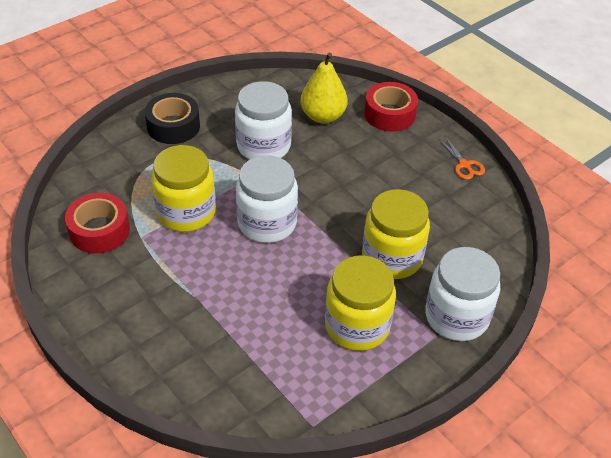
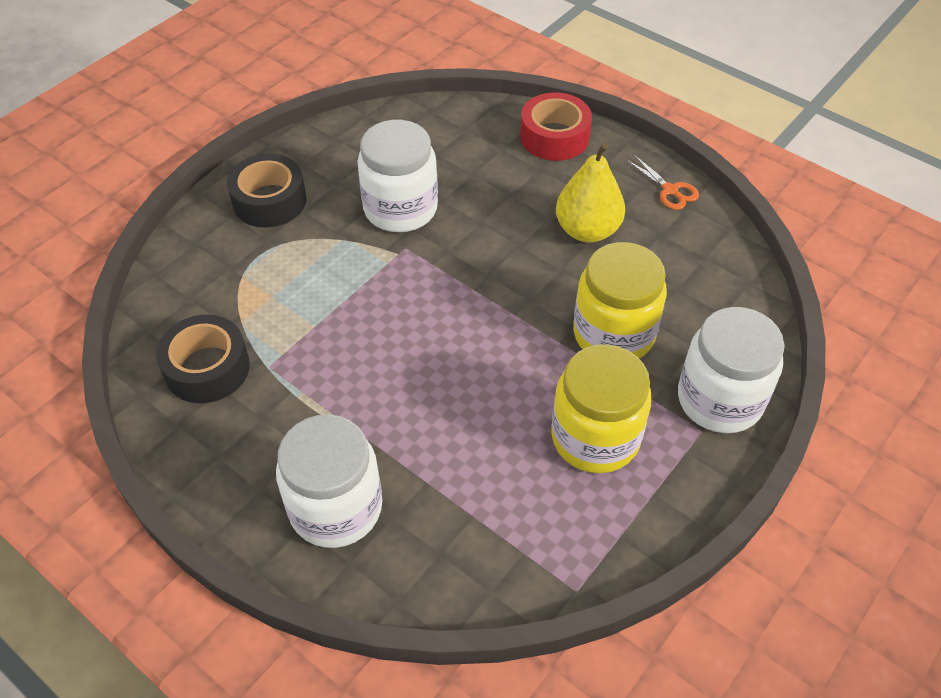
camera: 10 degrees left, 5 degrees up
(99, 230) = (207, 368): red tape -> black tape
(186, 212) = (321, 321): yellow jar -> none
(267, 223) = (435, 316): white jar -> white jar (336, 508)
(323, 116) = (468, 154): yellow pear -> yellow pear (587, 230)

